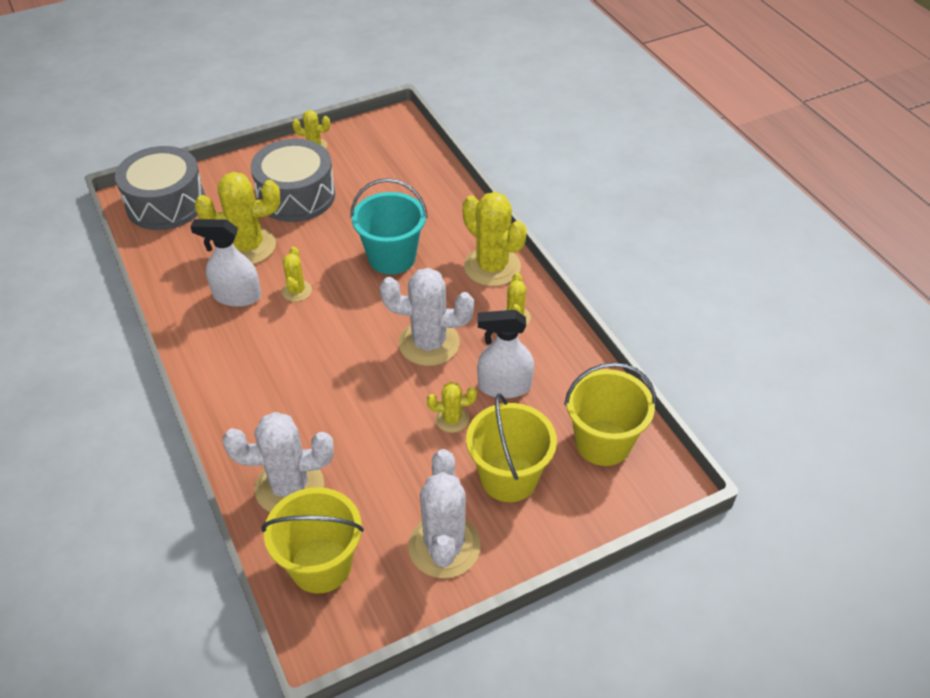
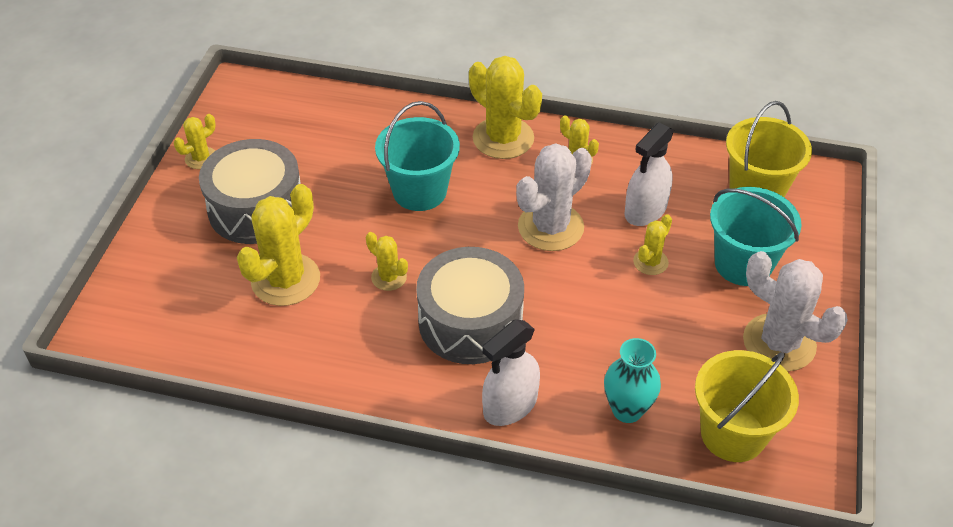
camera: 50 degrees left, 0 degrees up
(166, 203) = (141, 309): grey drum -> grey drum (470, 322)
(237, 296) = (346, 323): white spray bottle -> white spray bottle (510, 405)
(289, 487) = (627, 410): white cactus -> turquoise vase
(492, 267) = (503, 138): yellow cactus -> yellow cactus turned 45 degrees clockwise
(509, 477) = (743, 264): yellow bucket -> turquoise bucket

